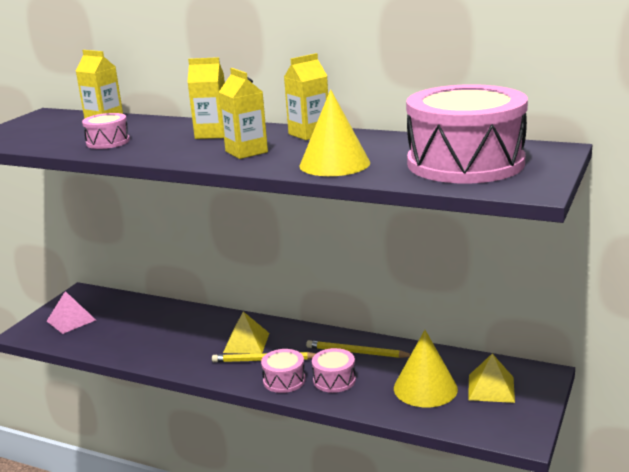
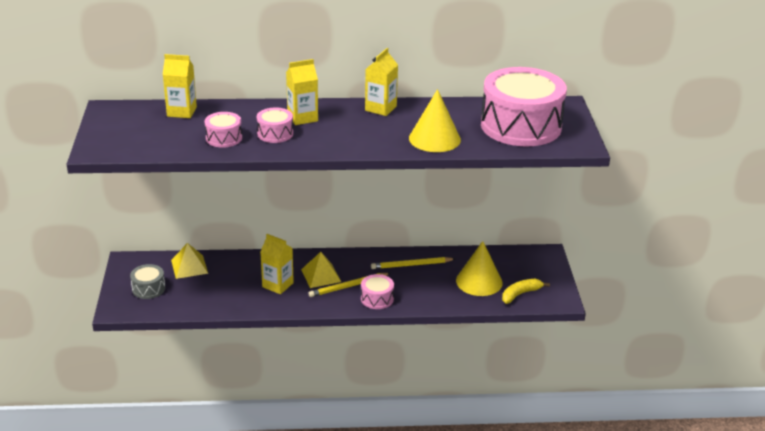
camera: 30 degrees left, 10 degrees up
(71, 320) = (148, 288): pink pyramid -> grey drum
(246, 152) = (355, 134): yellow carton -> yellow carton (277, 285)
(334, 380) = (412, 290): pink drum -> pink drum (275, 133)
(469, 416) = (520, 294): none -> yellow banana
(491, 388) = (520, 271): yellow pyramid -> yellow pyramid (189, 266)

